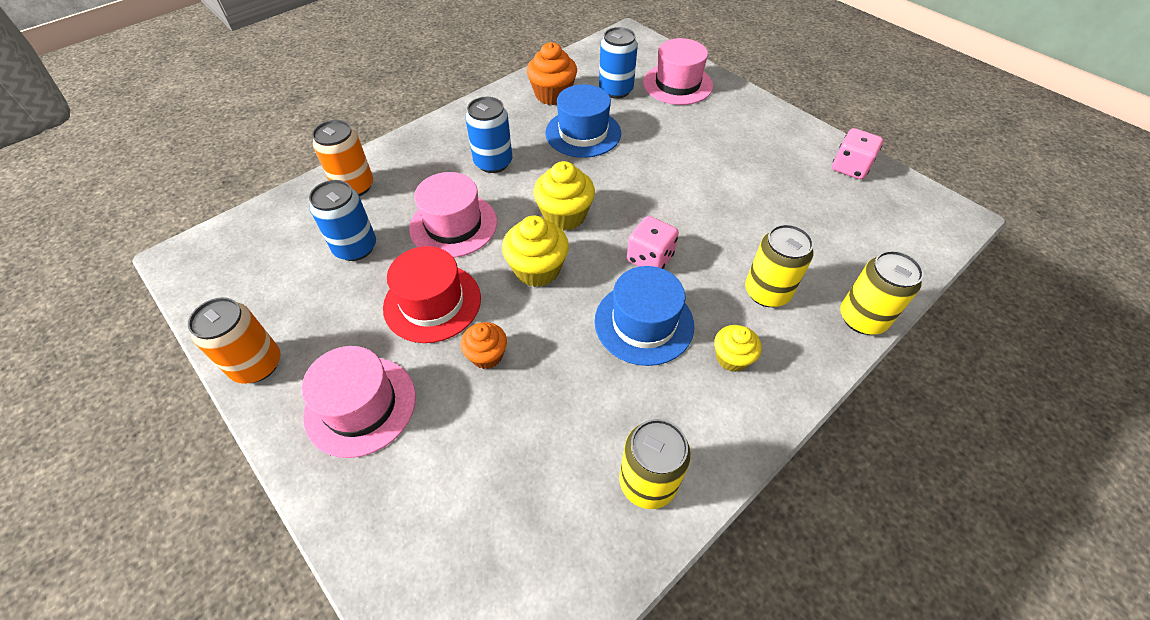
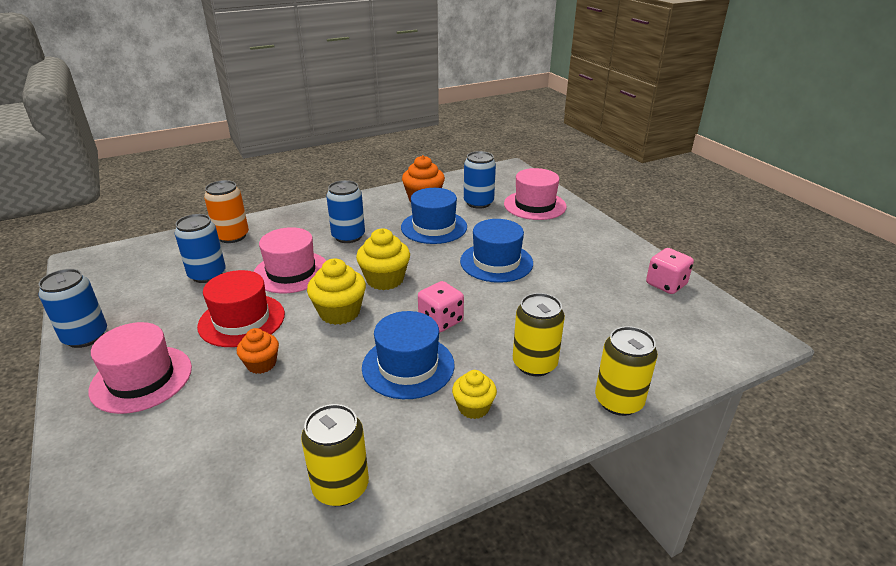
camera: 15 degrees right, 20 degrees down
(257, 365) = (85, 336): orange can -> blue can
(672, 169) = (496, 262): none -> blue hat

